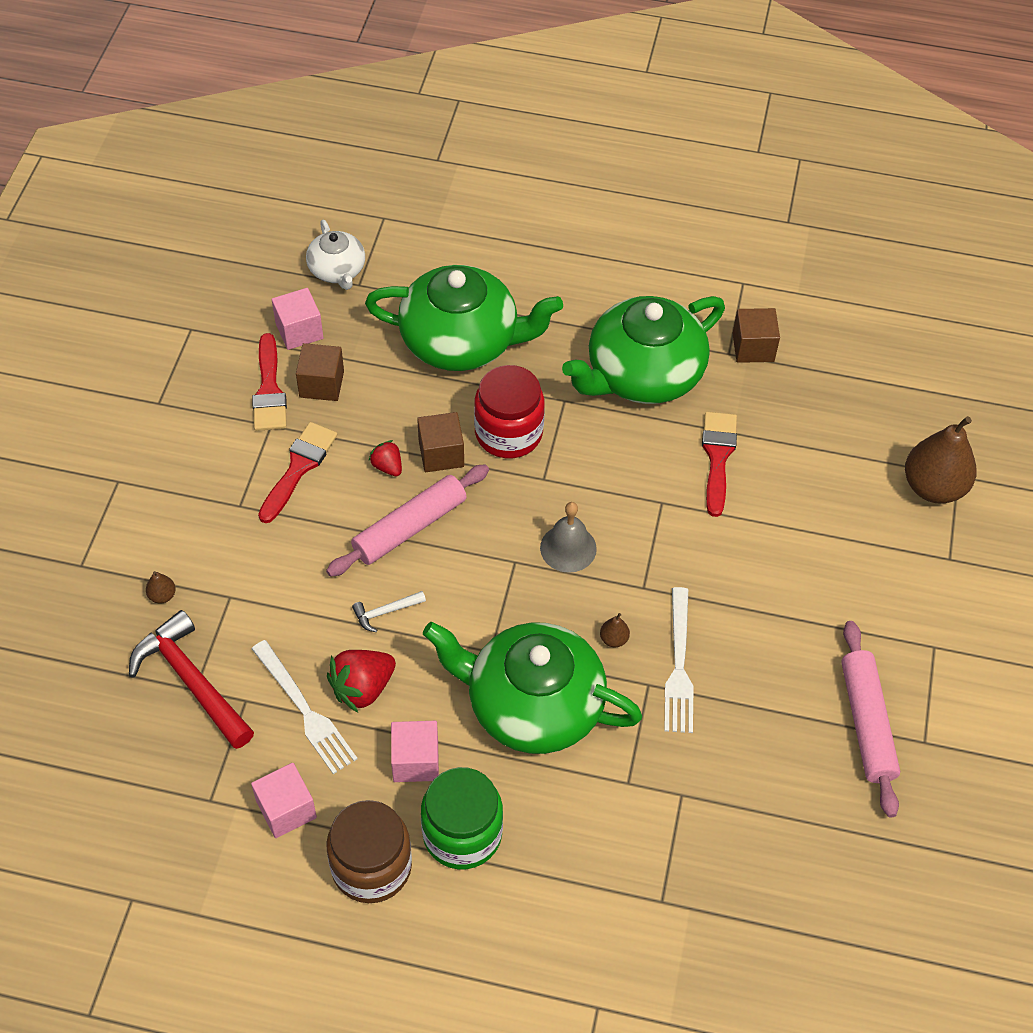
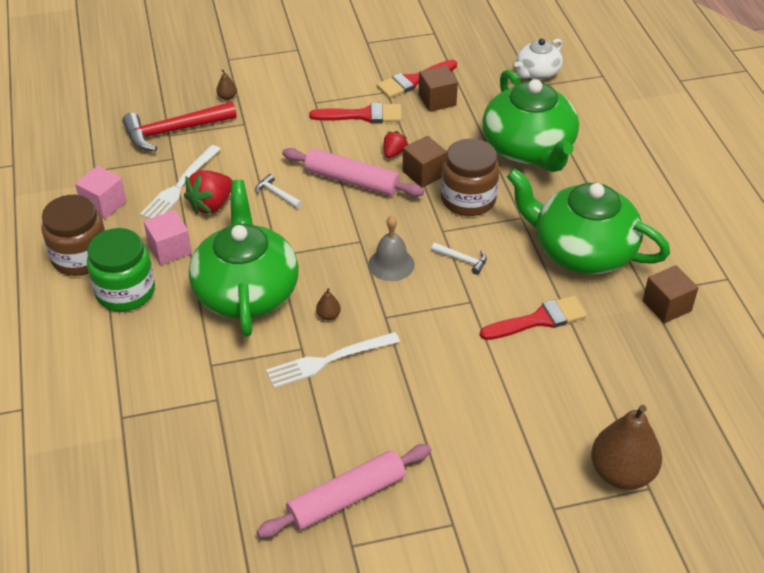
camera: 65 degrees right, 10 degrees down
(191, 681) = (173, 131): red hammer -> red hammer turned 135 degrees counterclockwise
(299, 331) = (472, 75): pink cube -> none
(362, 688) = (211, 205): red strawberry -> red strawberry turned 75 degrees counterclockwise
(508, 433) = (468, 199): red jar -> brown jar
(598, 481) = (462, 260): none -> white hammer

